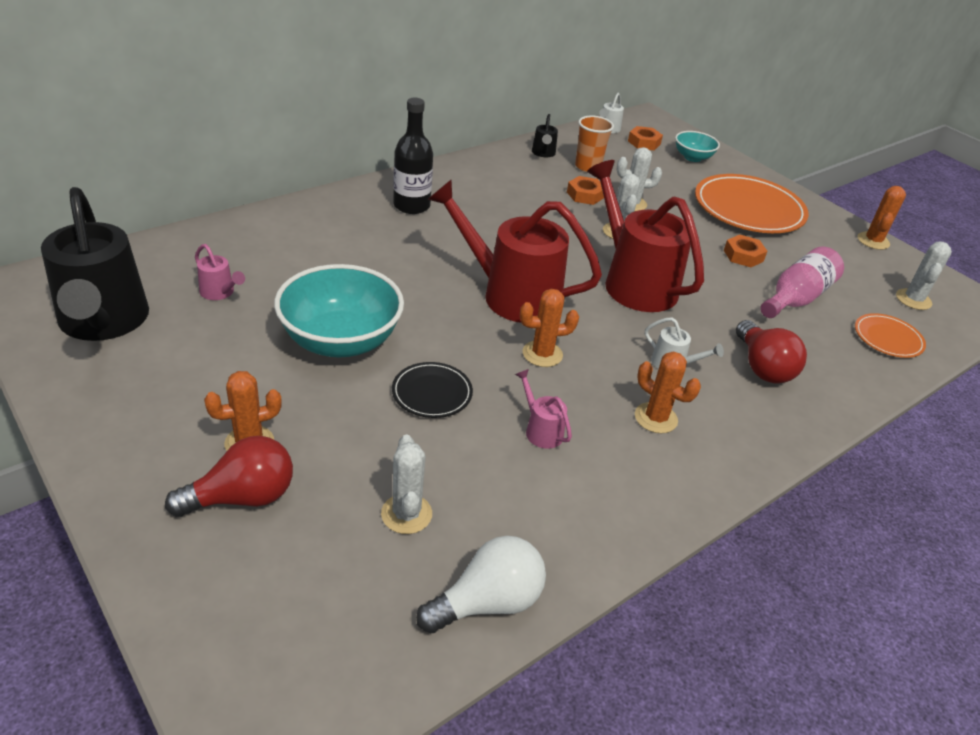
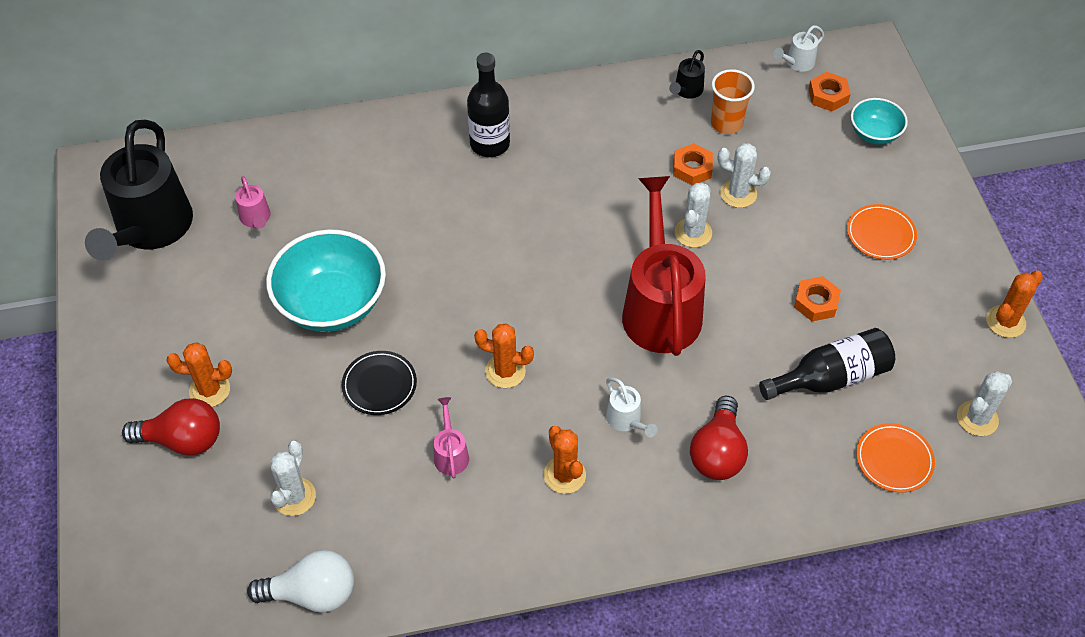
camera: 30 degrees right, 15 degrees up
(510, 294) = (519, 290): red watering can -> none
(748, 209) = (880, 234): orange plate -> orange plate, size x0.51
(796, 298) = (830, 377): pink bottle -> black bottle

